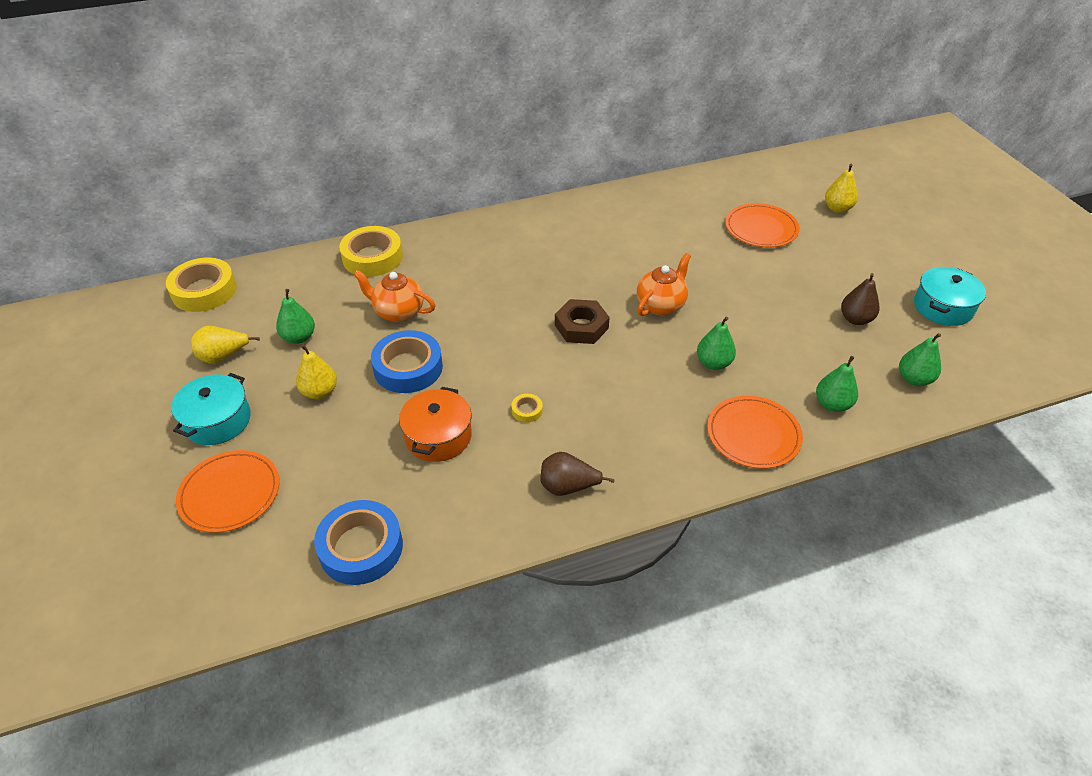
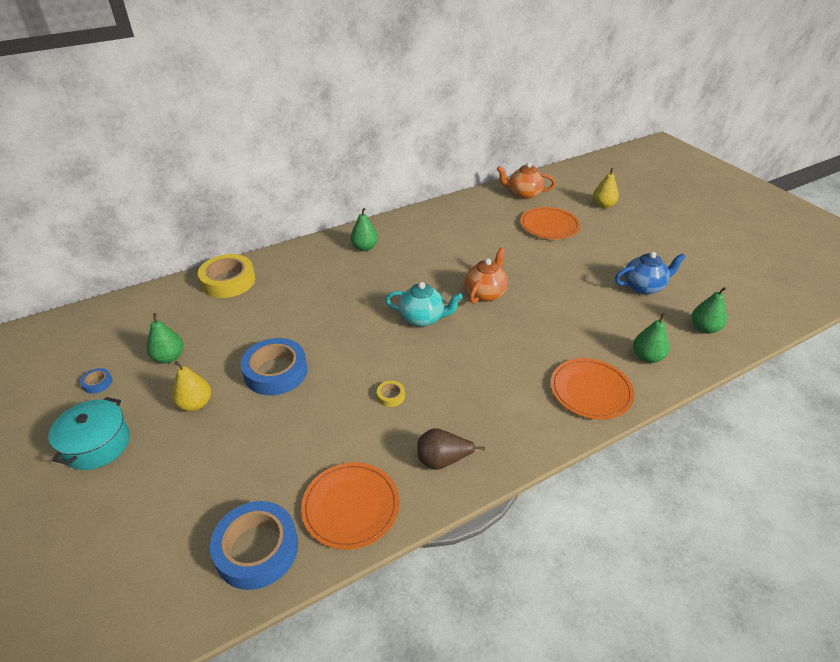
camera: 10 degrees left, 5 degrees down
(204, 291) = (73, 326): yellow tape -> none
(223, 356) = (97, 383): yellow pear -> blue tape
(230, 493) = (116, 515): orange plate -> orange plate (351, 507)
(398, 312) = (259, 324): orange teapot -> orange teapot (523, 194)
(438, 436) = (314, 430): orange pot -> none
(581, 326) = (422, 318): brown nut -> turquoise teapot
(713, 363) = (541, 335): green pear -> green pear (364, 247)
(855, 319) = (643, 287): brown pear -> blue teapot
(943, 307) = (707, 270): turquoise pot -> none

